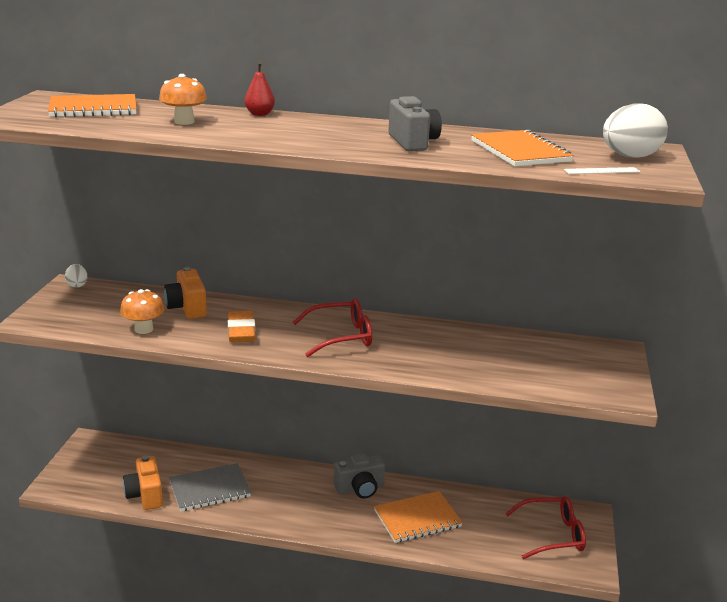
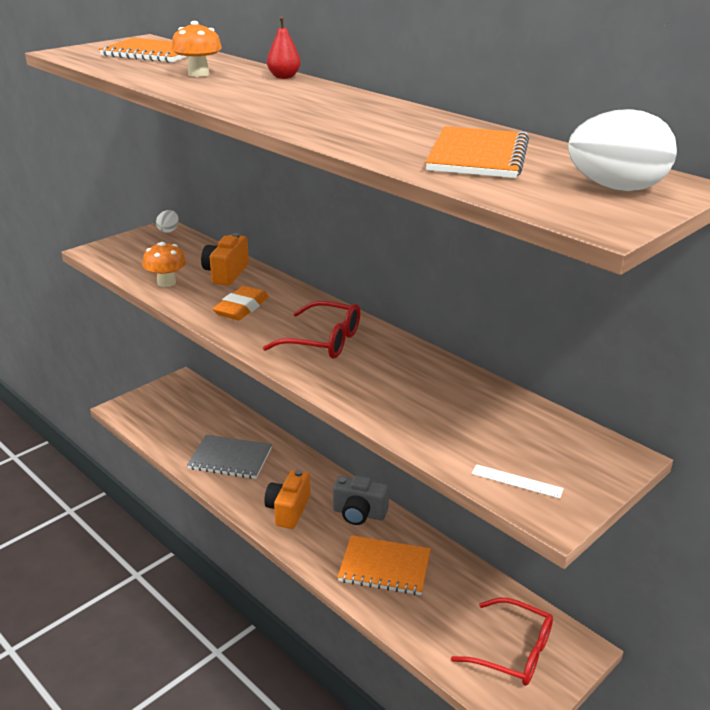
camera: 35 degrees right, 5 degrees up
(145, 495) = (177, 443): orange camera -> orange camera (288, 510)
(413, 142) = (372, 126): grey camera -> none
(602, 171) = (533, 197): white ruler -> white ruler (517, 481)

